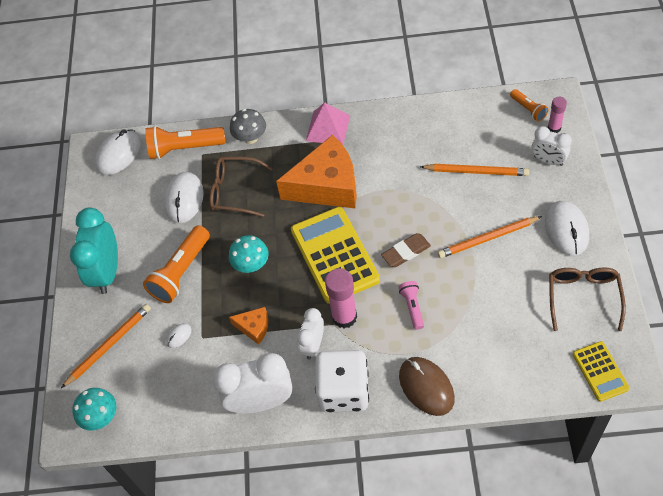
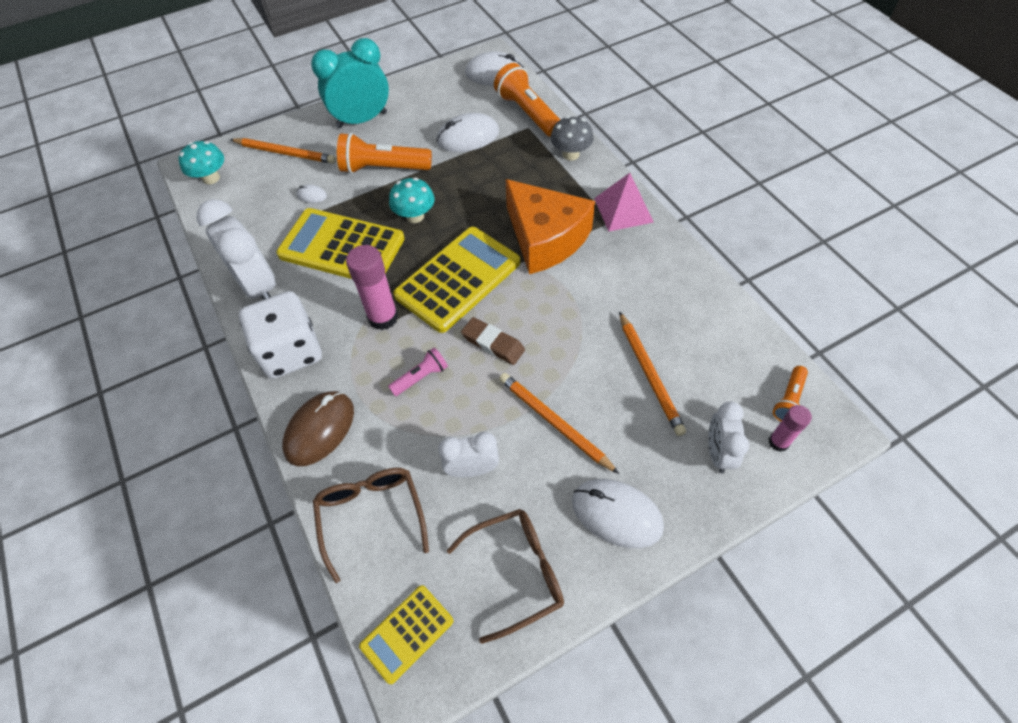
camera: 60 degrees right, 0 degrees up
(234, 191) = (497, 168): brown glasses -> brown glasses (371, 515)
(254, 327) = (342, 247): orange cheese -> yellow calculator
(313, 345) = (338, 303): white clock -> white clock (472, 469)
(566, 229) = (616, 514): white mouse -> white mouse turned 60 degrees clockwise

